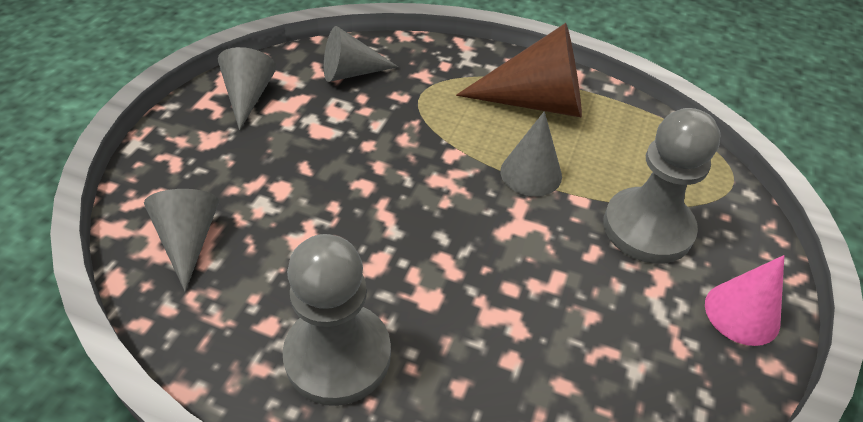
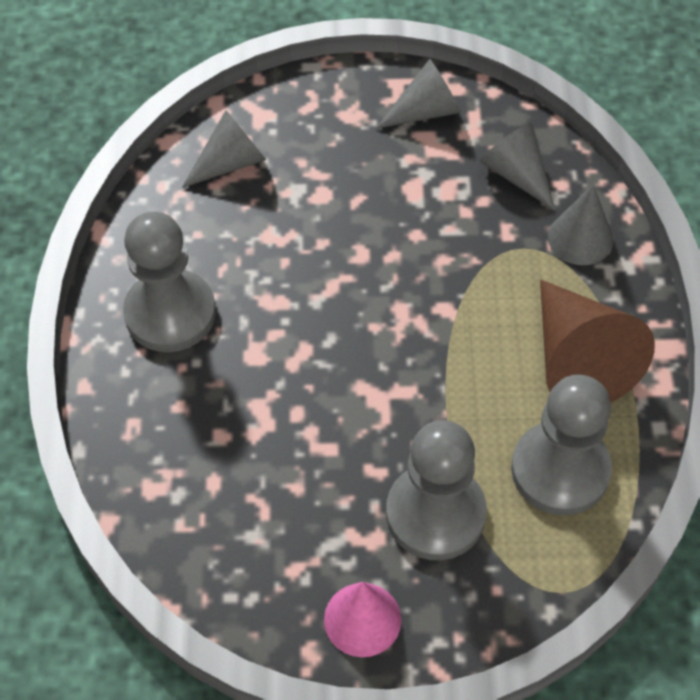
camera: 70 degrees right, 10 degrees up
(531, 173) = (456, 387): grey cone -> grey cone (580, 238)
(629, 145) = (560, 470): none -> grey pawn

